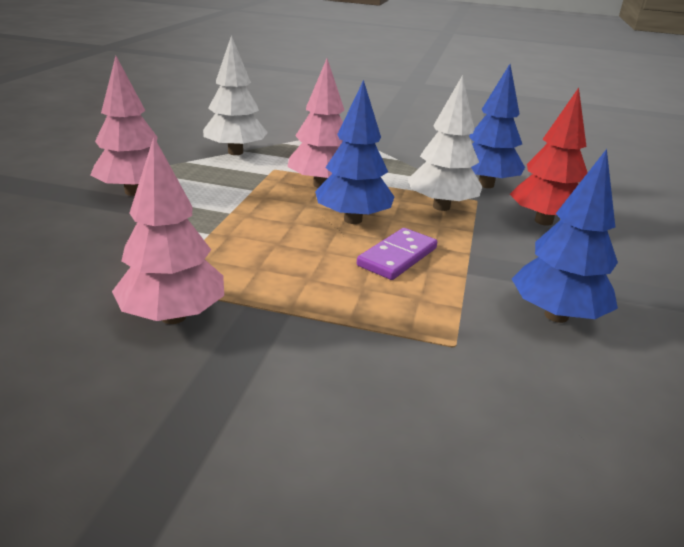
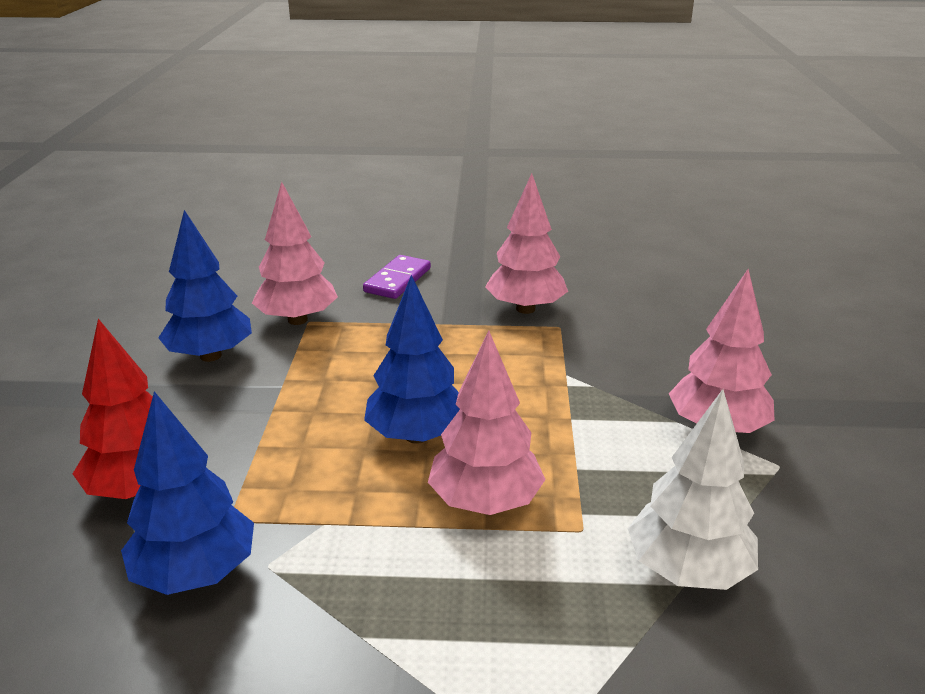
camera: 170 degrees right, 0 degrees up
(397, 257) = (356, 390): purple domino -> purple domino (398, 280)
(441, 207) = (292, 488): white tree -> none
(470, 350) = (297, 320): none -> pink tree

